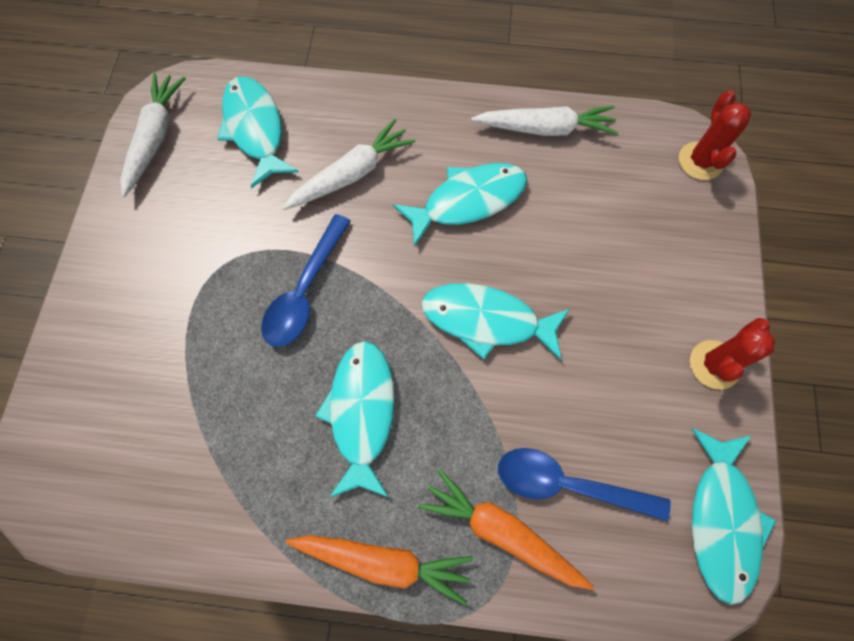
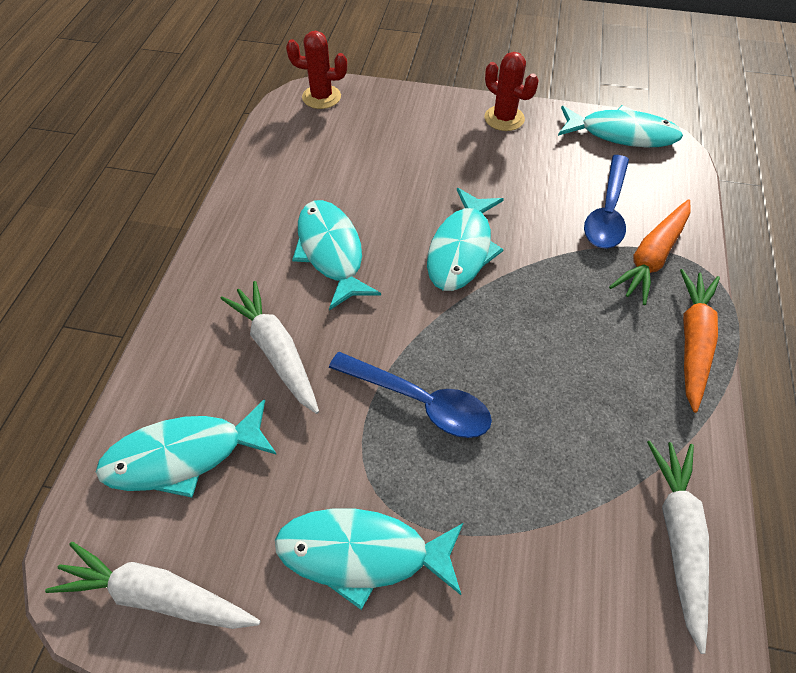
camera: 85 degrees left, 15 degrees down
(361, 412) = (556, 353): turquoise fish -> turquoise fish (362, 554)
(545, 128) = (261, 187): white carrot -> white carrot (678, 538)

